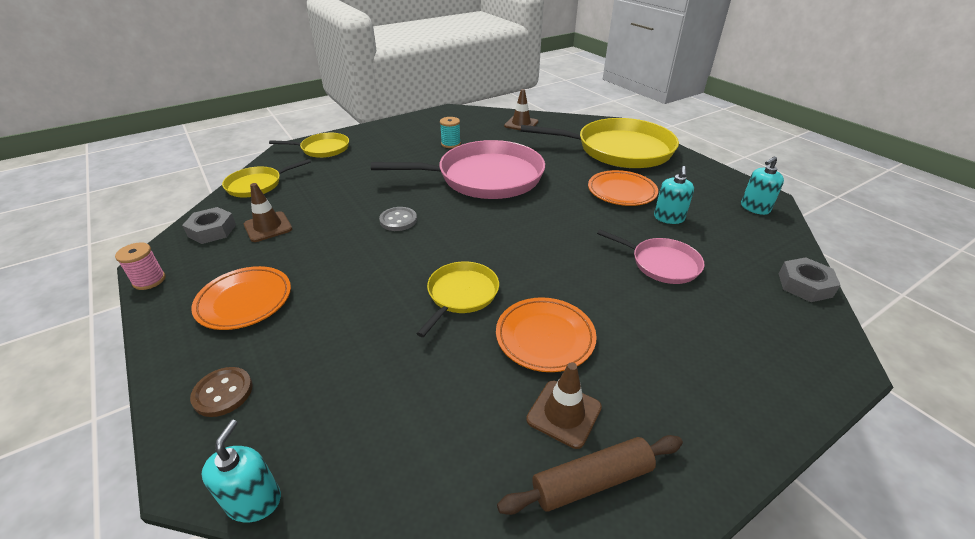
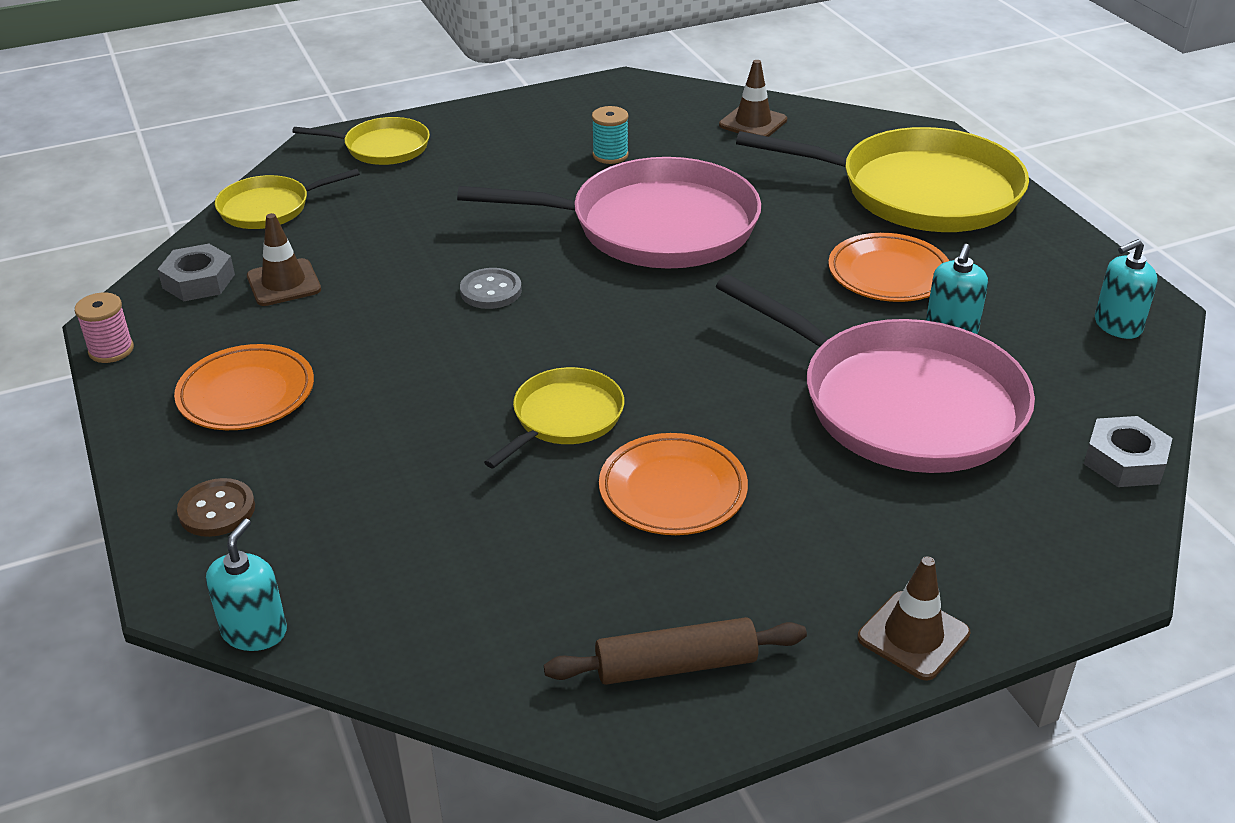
camera: 10 degrees right, 0 degrees up
(564, 413) = (666, 588): brown traffic cone -> brown traffic cone (913, 636)
(661, 264) = (901, 403): pink pan -> pink pan, size x2.00

